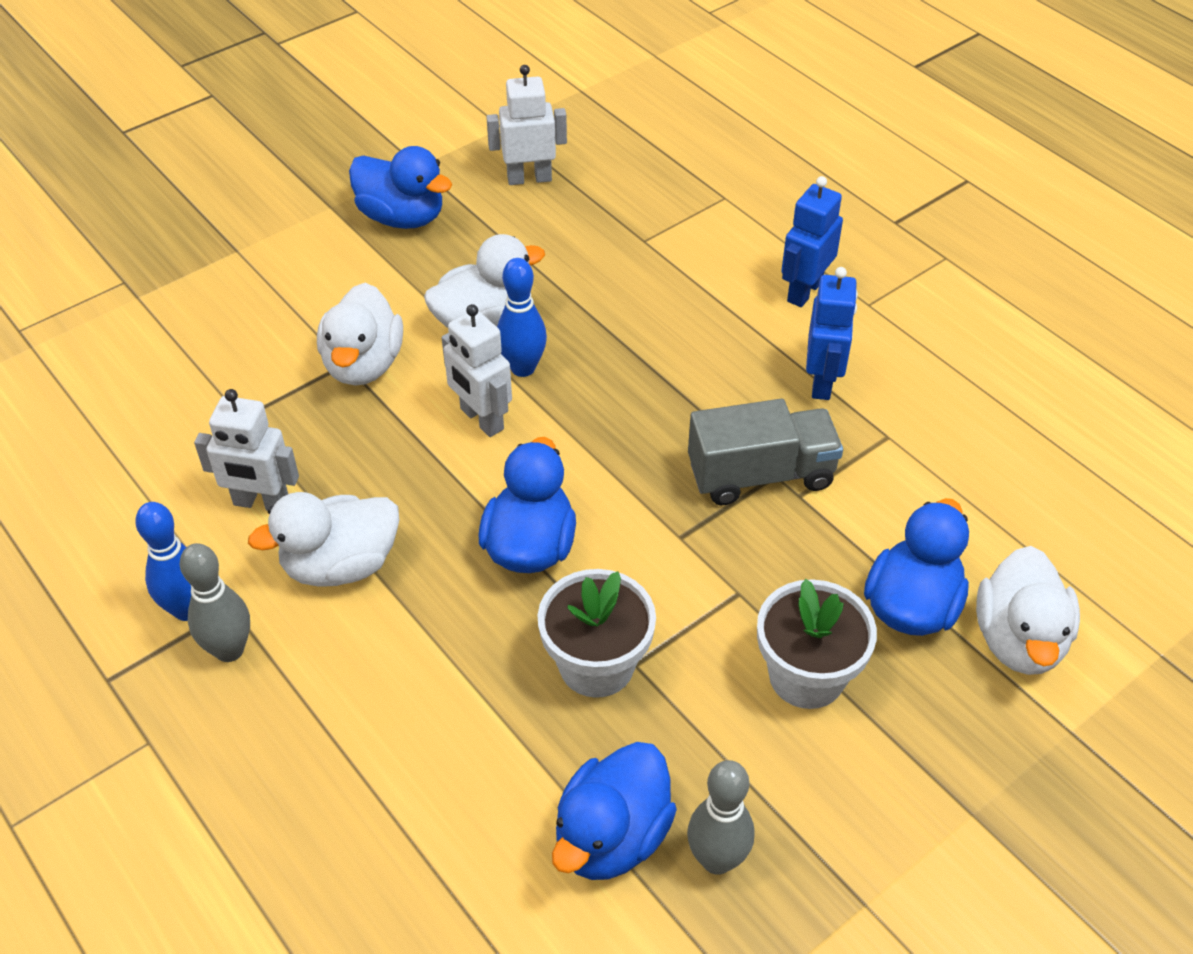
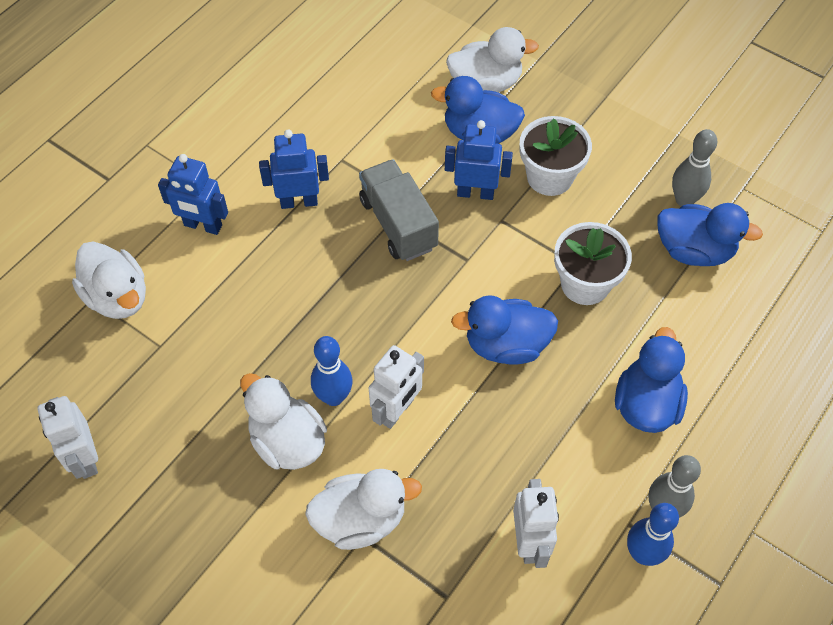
camera: 105 degrees left, 10 degrees up
(340, 565) = (565, 462): white duck -> white duck (118, 297)
(402, 217) = (159, 555): blue duck -> blue duck (646, 404)
(796, 573) = (475, 193): none -> blue robot

